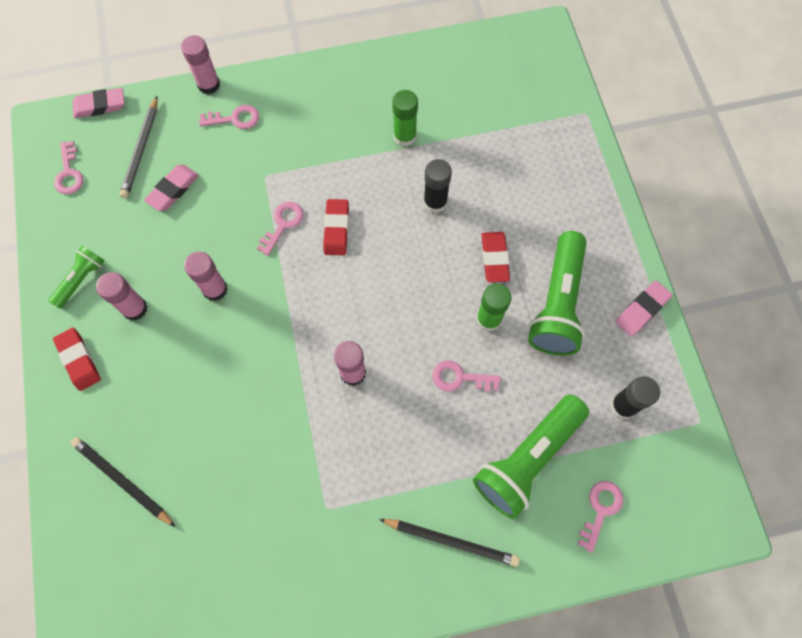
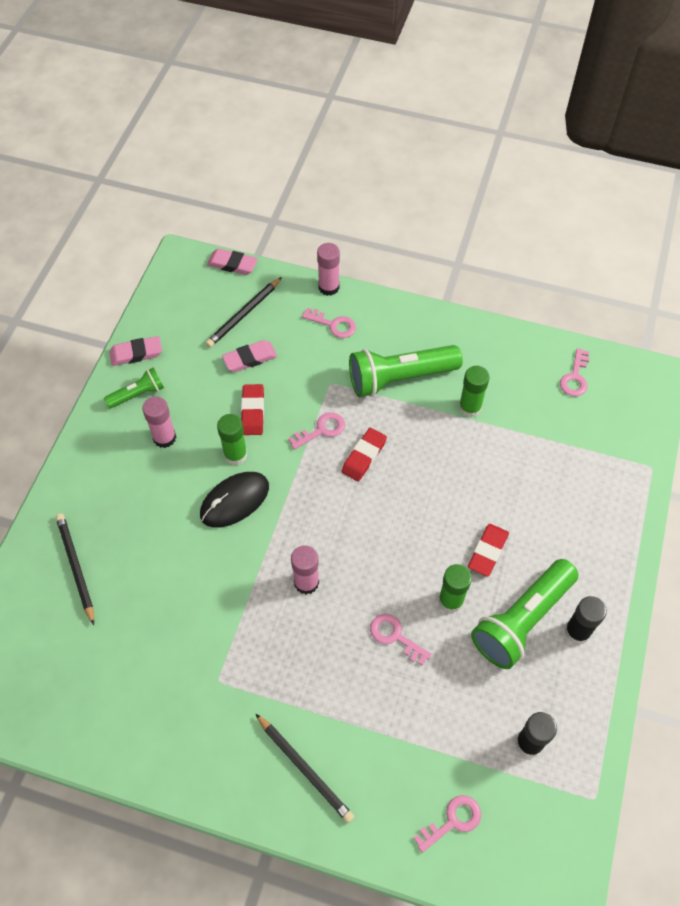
camera: 30 degrees right, 10 degrees down
(69, 173) = (177, 306): pink key -> pink key (575, 377)
(79, 360) = (99, 456): red eraser -> red eraser (253, 412)
(141, 149) = (244, 314): grey pencil -> black pencil
(215, 289) = (235, 455): pink glue stick -> green glue stick
(240, 333) = (234, 501): none -> black mouse
(435, 202) = (463, 476): black glue stick -> black glue stick (577, 631)
(527, 459) = (412, 739): green flashlight -> green flashlight (399, 378)
(642, 310) = (599, 668): pink eraser -> pink eraser (136, 353)

